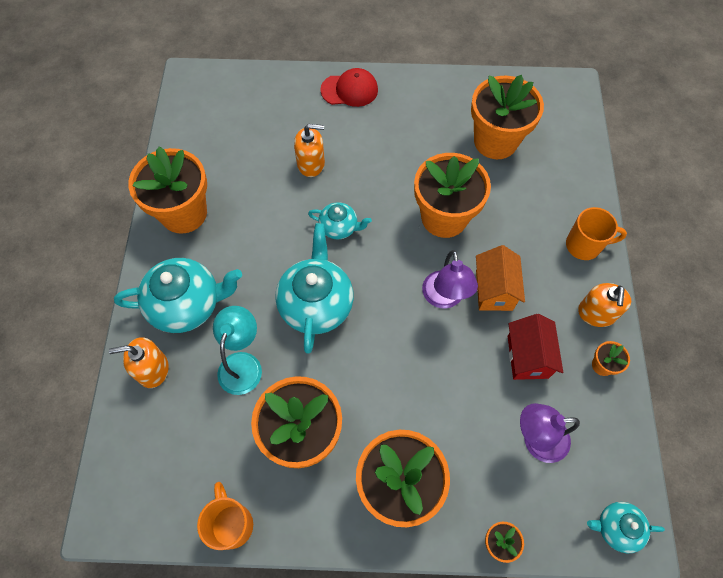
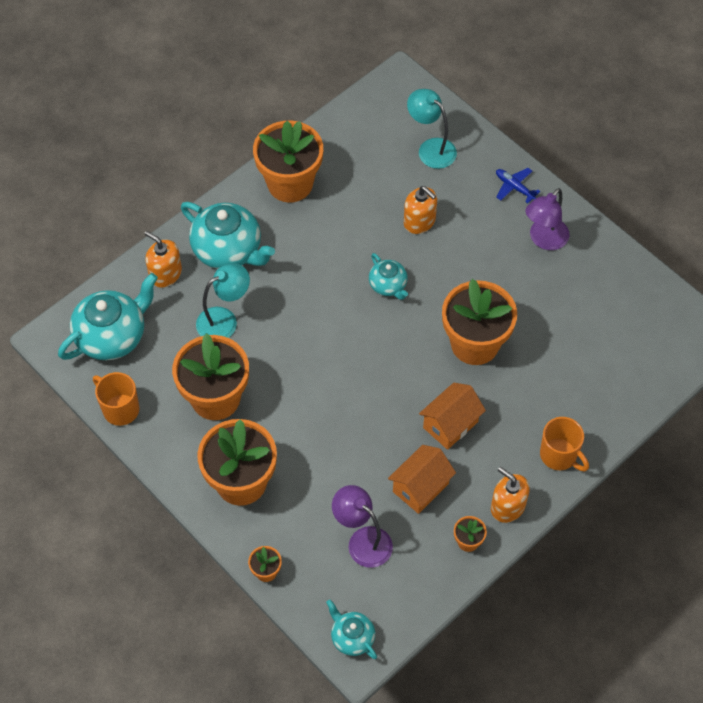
camera: 45 degrees right, 5 degrees down
(232, 524) = (120, 409): orange mug -> orange mug turned 75 degrees counterclockwise
(263, 107) = (431, 148): none -> turquoise lamp
(316, 304) = (314, 324): turquoise teapot -> turquoise teapot (112, 336)
(349, 90) = (514, 187): red cap -> blue plane
(444, 298) = (407, 398): purple lamp -> purple lamp (544, 240)
(495, 141) = (585, 322): orange flower pot -> none
(527, 357) = (420, 487): red house -> orange house
(596, 313) = (507, 506): orange soap dispenser -> orange soap dispenser turned 75 degrees clockwise

